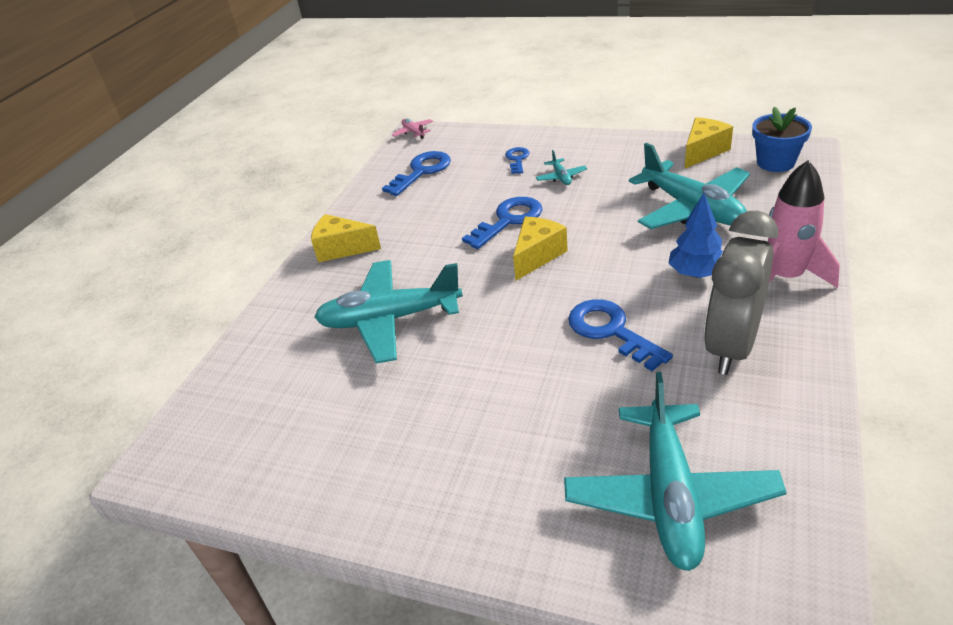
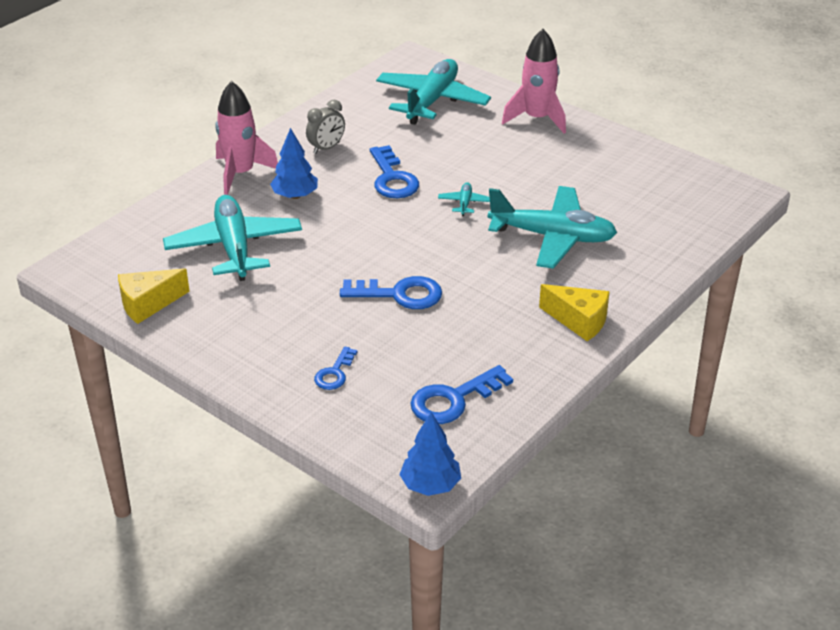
camera: 165 degrees left, 0 degrees up
(413, 132) = (430, 485): pink plane -> blue tree
(480, 516) = (537, 119): none -> pink rocket
(508, 220) = (400, 294): blue key -> blue key turned 150 degrees counterclockwise
(537, 256) = (400, 250): yellow cheese -> none
(561, 177) = (310, 327): turquoise plane -> turquoise plane (465, 203)
(731, 346) = (326, 148): grey clock -> grey clock, size x0.51
(775, 163) = (108, 266): blue flower pot -> none

